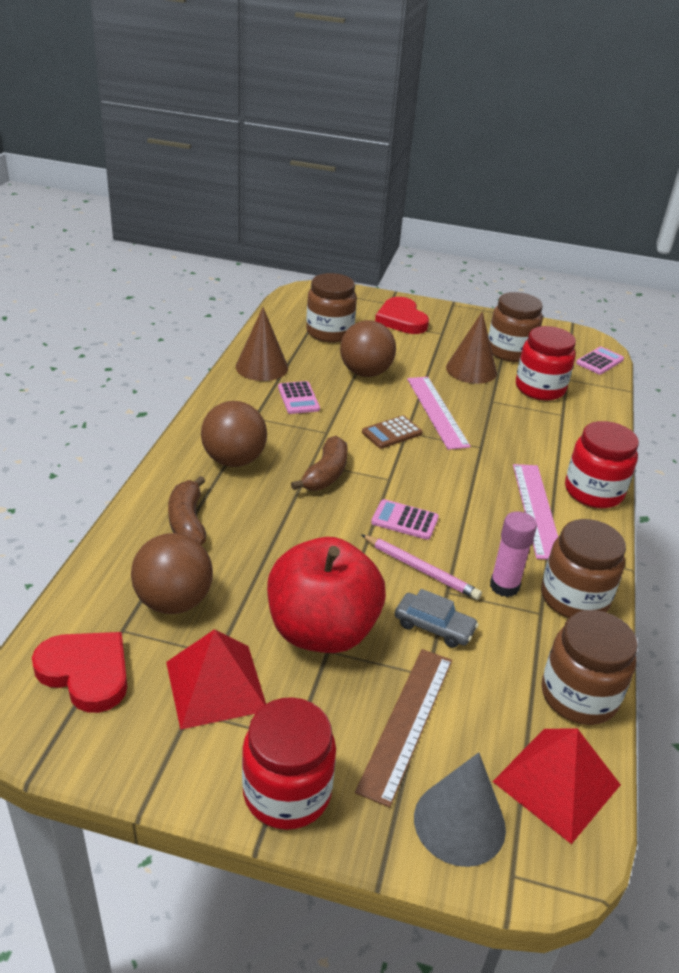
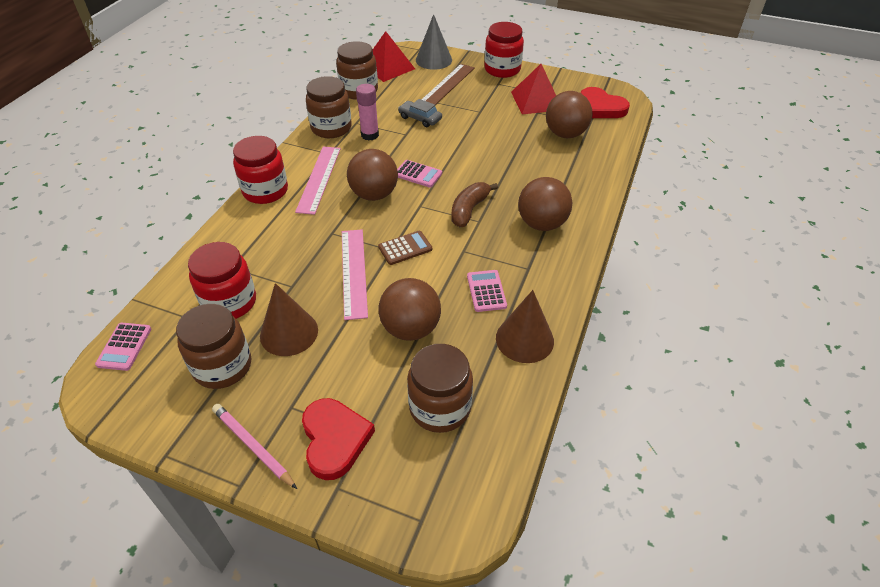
camera: 170 degrees left, 10 degrees up
(187, 522) = (568, 177): brown banana -> none
(322, 631) = (482, 119): red apple -> none
(421, 570) = (417, 145): pink pencil -> pink pencil (253, 446)
(453, 490) = (374, 194): none -> brown ball
(599, 361) = (124, 347): pink calculator -> pink calculator turned 45 degrees counterclockwise

